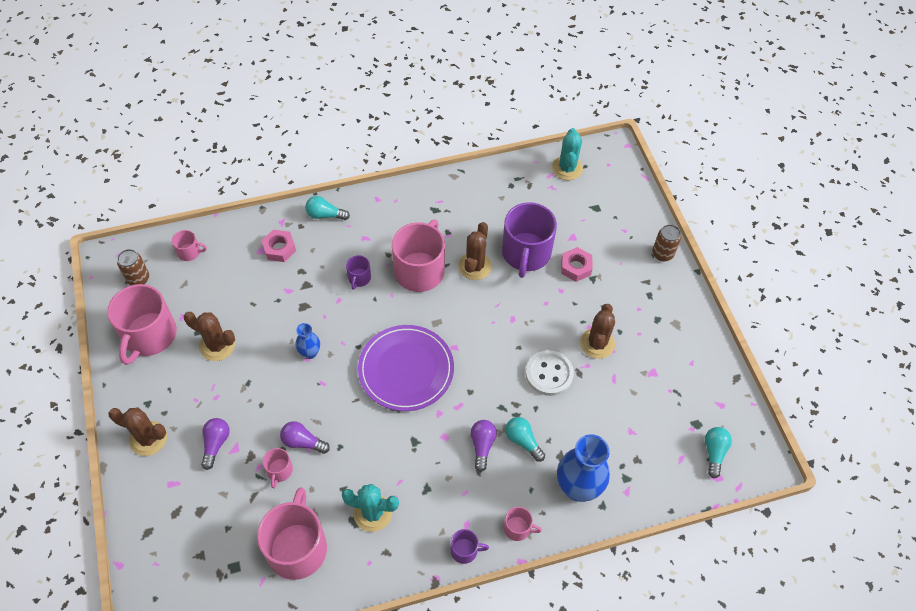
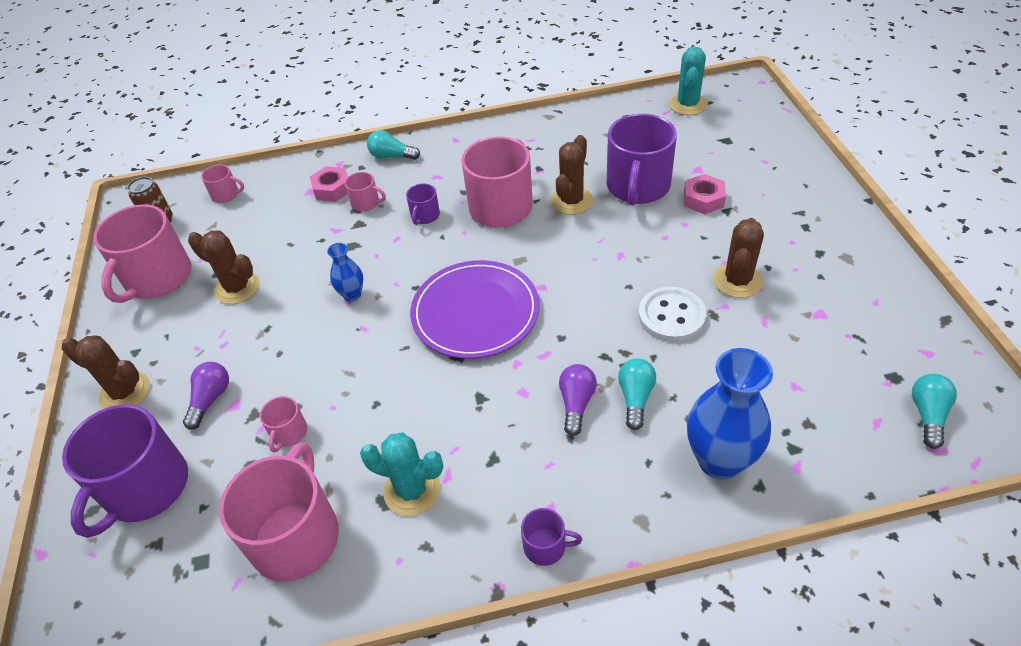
camera: 10 degrees right, 10 degrees down
(182, 515) = (145, 488): none -> purple mug
(303, 442) = (326, 397): purple light bulb -> none
(517, 528) = (628, 516): pink mug -> pink mug (366, 203)
(523, 441) = (635, 398): turquoise light bulb -> turquoise light bulb turned 45 degrees clockwise
(662, 254) = (818, 183): brown can -> none

